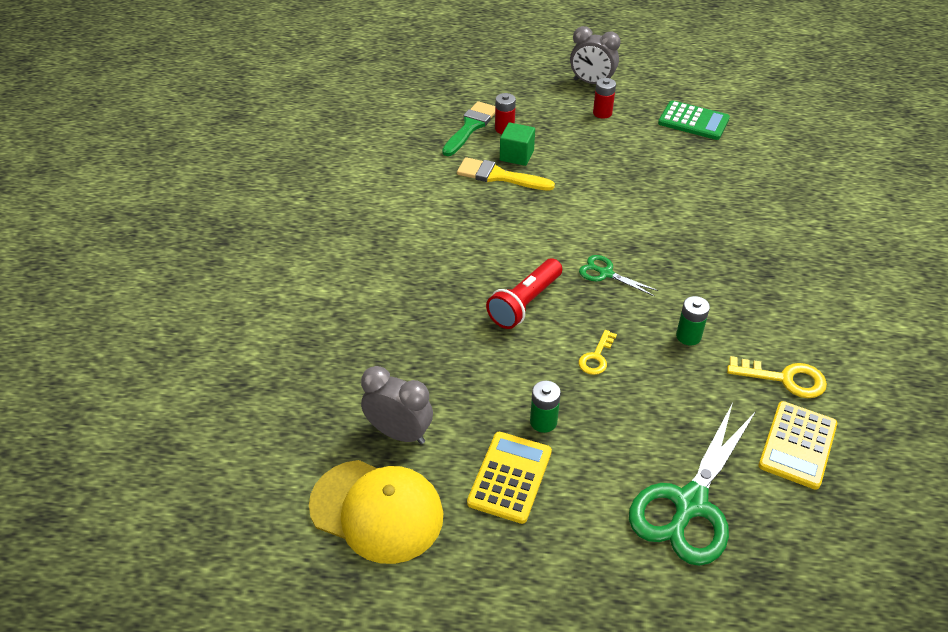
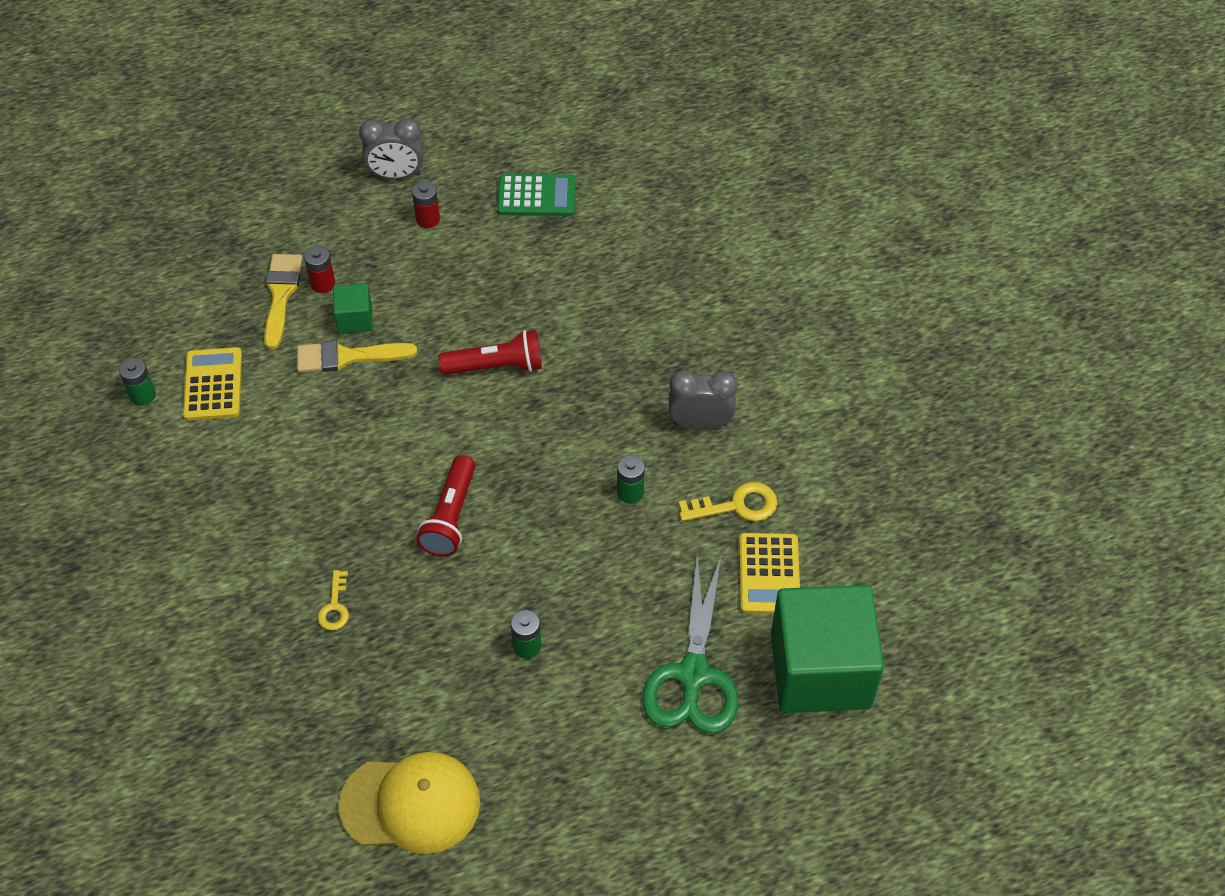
camera: 25 degrees left, 10 degrees up
(339, 156) = (143, 395): none -> green battery
(399, 433) = (392, 716): grey clock -> grey clock (700, 424)
(470, 127) = (281, 295): green brush -> yellow brush
(510, 477) = (520, 717): yellow calculator -> yellow calculator (213, 385)
(596, 357) = (549, 552): yellow key -> yellow key (335, 606)
(606, 273) = (519, 446): green scissors -> none
(612, 215) = (496, 366): none -> red flashlight
(823, 549) = (820, 670): none -> green cube

